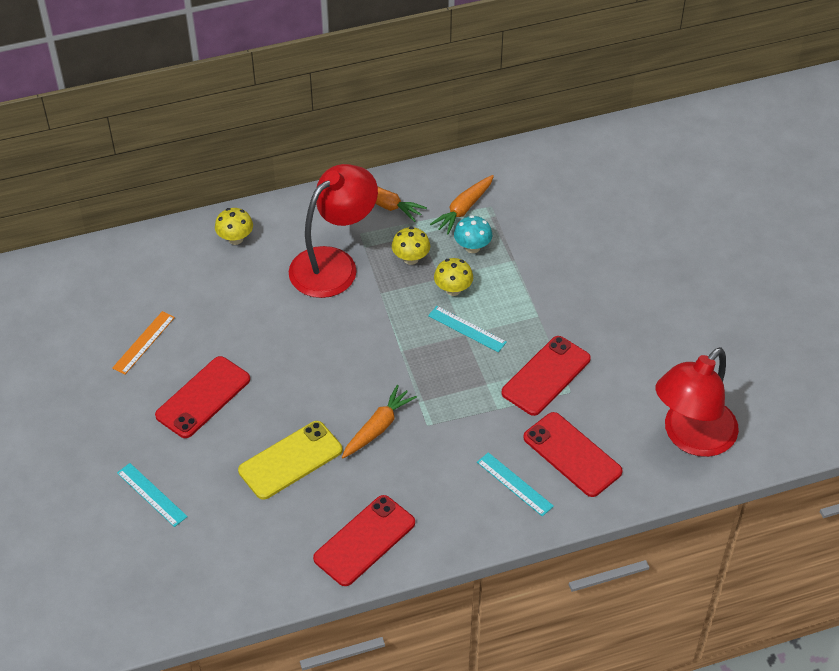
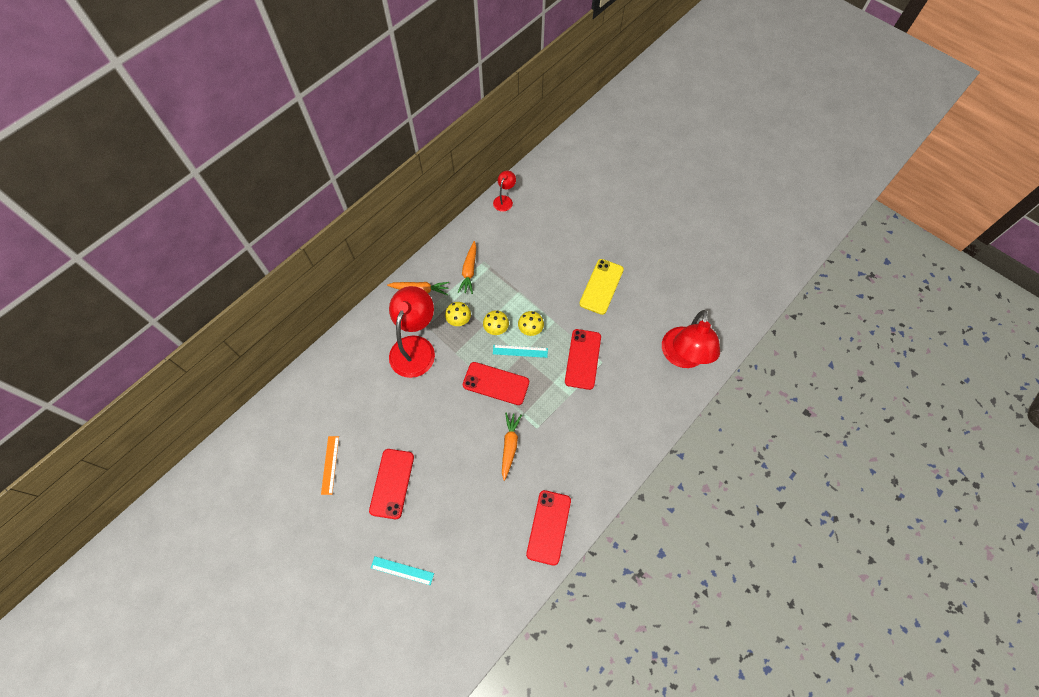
camera: 30 degrees left, 15 degrees up
(235, 239) = (343, 360): yellow mushroom -> yellow mushroom (530, 329)
(290, 460) = (472, 497): yellow phone -> yellow phone (601, 286)
(472, 247) = (490, 294): turquoise mushroom -> none
(514, 484) = (609, 440): turquoise ruler -> none
(569, 147) = (504, 200): none -> red lamp
(572, 455) = (628, 403): red phone -> red phone (496, 383)

